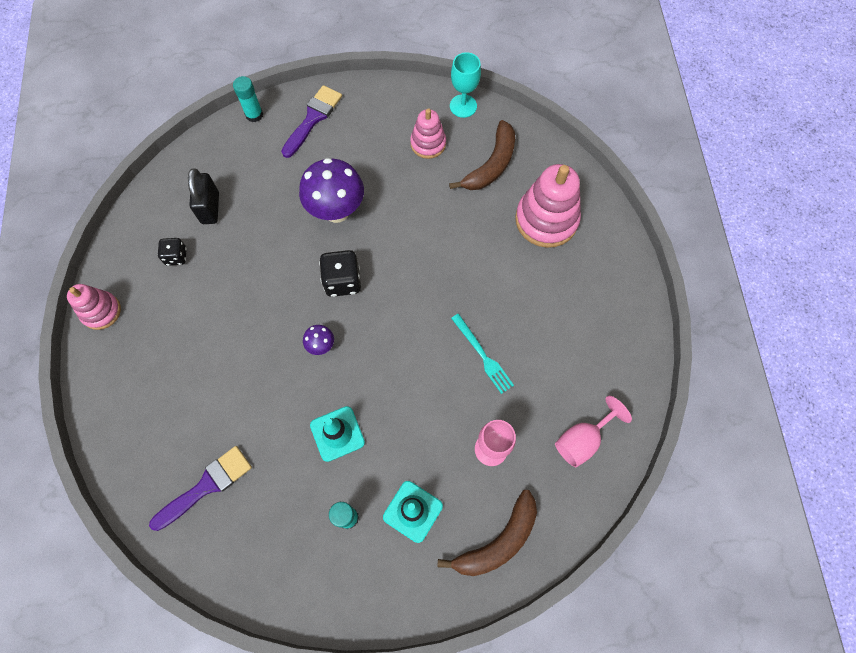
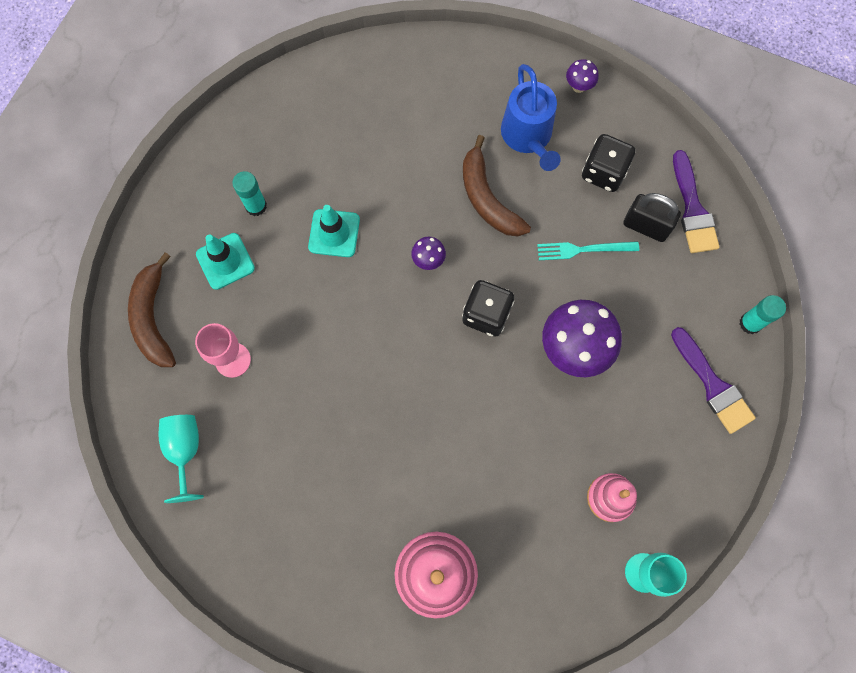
camera: 120 degrees right, 5 degrees up
(101, 311) = (578, 86): pink stacking toy -> purple mushroom
(169, 327) = (528, 136): none -> blue watering can
(176, 256) = (603, 172): black dice -> black dice, size x1.61
(207, 485) = (356, 109): purple brush -> purple brush (693, 209)
(483, 355) = (325, 407): turquoise fork -> turquoise fork (583, 250)
(491, 165) = (542, 555): brown banana -> brown banana (487, 198)
(582, 440) = (185, 451): pink goblet -> turquoise goblet

